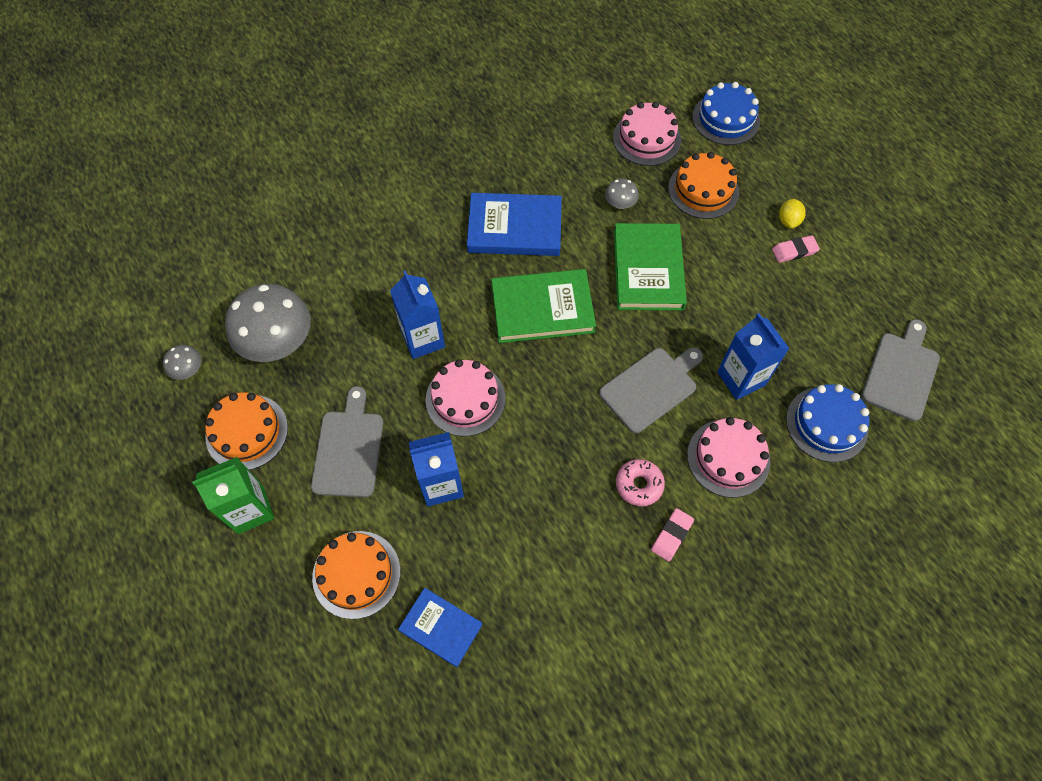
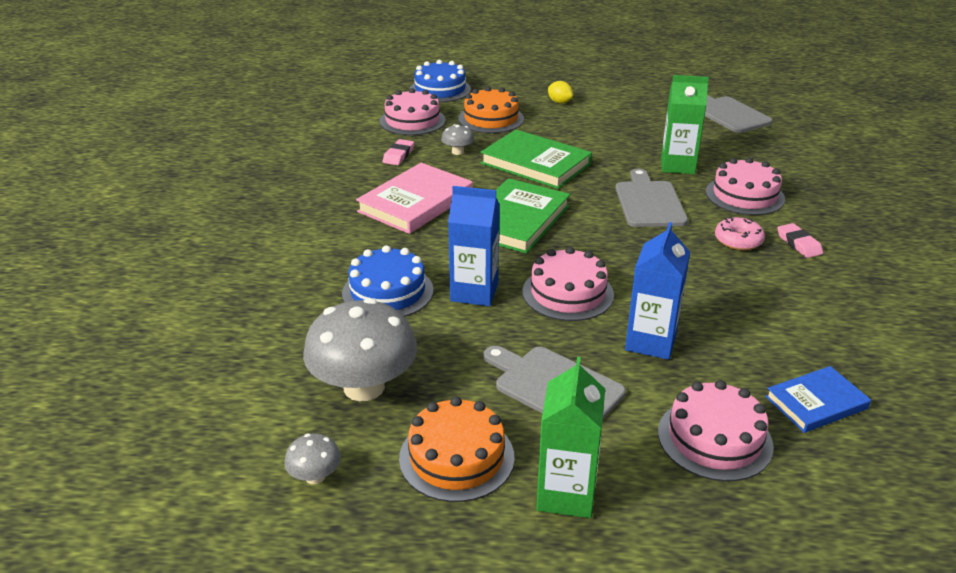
camera: 55 degrees left, 30 degrees down
(356, 574) = (714, 438): orange cake -> pink cake
(514, 228) = (416, 203): blue book -> pink book
(741, 378) = (677, 166): blue carton -> green carton
(794, 251) = (588, 109): pink eraser -> pink eraser (398, 155)
(826, 424) = (747, 151): blue cake -> blue cake (388, 292)

